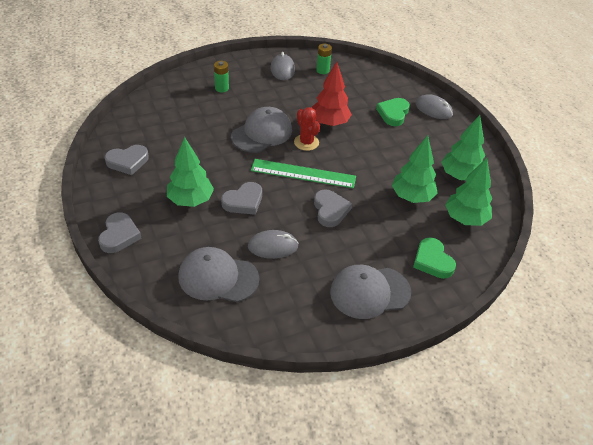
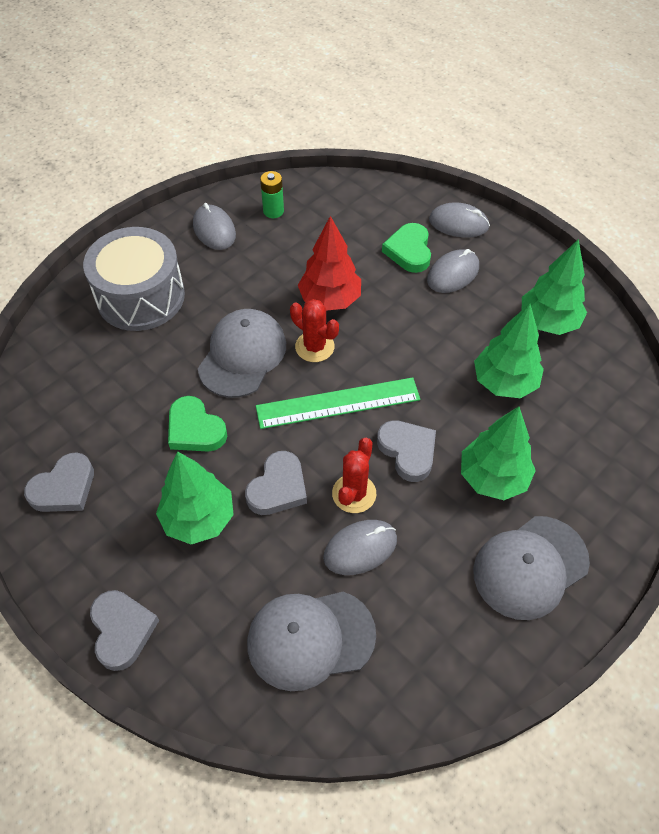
camera: 20 degrees left, 10 degrees up
(222, 88) = (141, 296): green battery -> grey drum
(285, 219) = (354, 493): none -> red cactus
(414, 133) = (453, 274): none -> grey mouse
(432, 261) = (584, 478): green heart -> green heart (195, 429)
(465, 219) = (589, 390): green tree -> green tree (492, 477)

